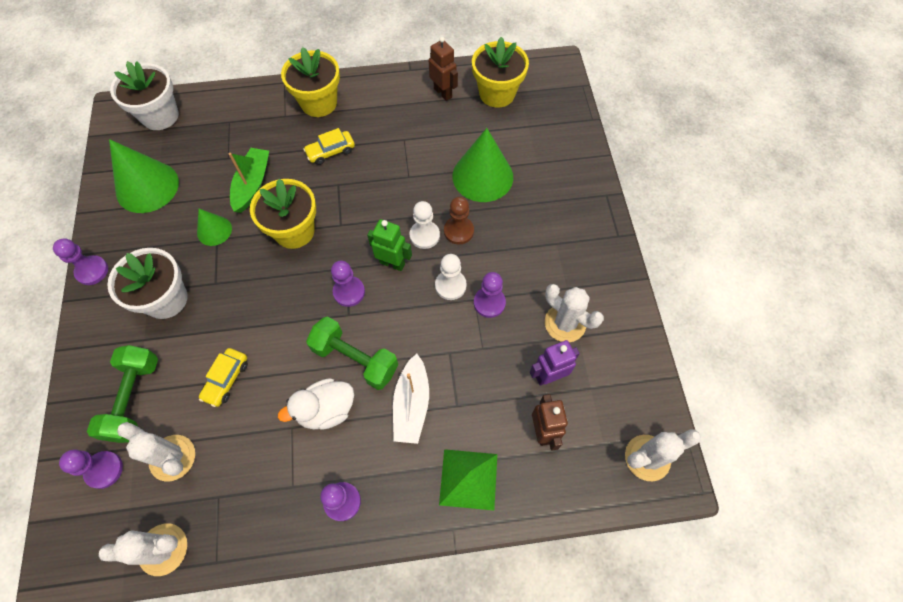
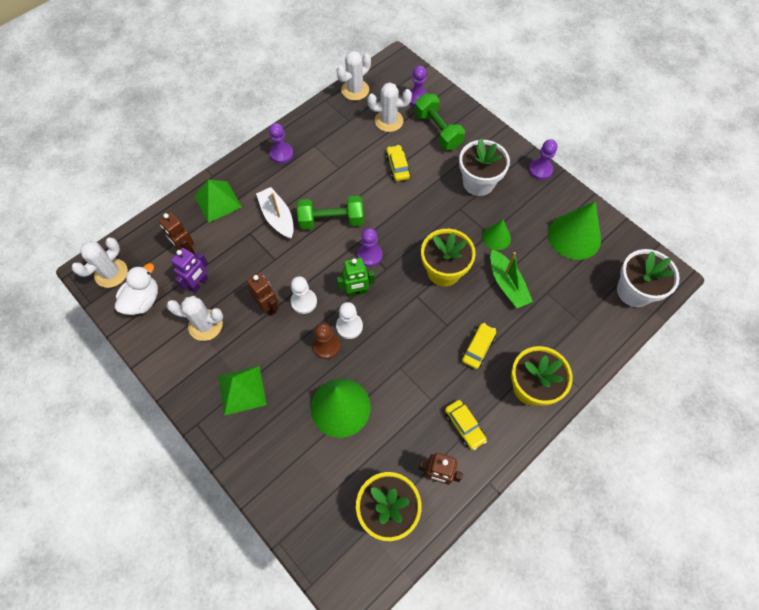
camera: 145 degrees right, 0 degrees up
(326, 410) = (326, 186): white duck -> white duck (143, 300)
(395, 108) = (464, 426): none -> yellow car
(489, 303) = (268, 306): purple pawn -> brown robot
(561, 240) = (242, 390): none -> green pyramid

